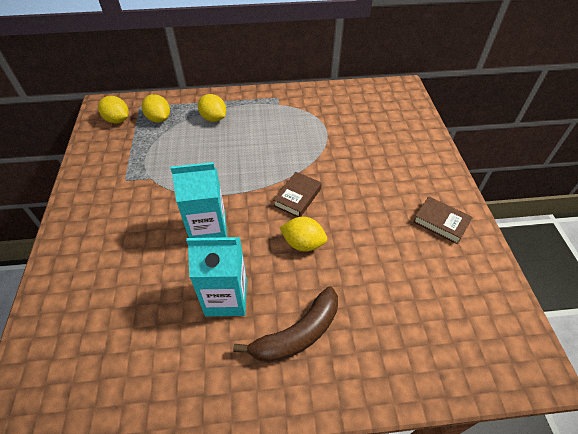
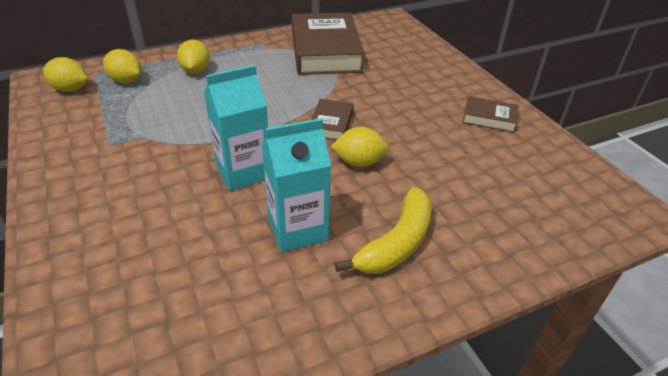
camera: 20 degrees left, 10 degrees down
(213, 118) = (196, 71): yellow lemon -> yellow lemon turned 60 degrees clockwise
(297, 334) = (396, 243): brown banana -> yellow banana
(326, 116) = (325, 51): none -> brown book

